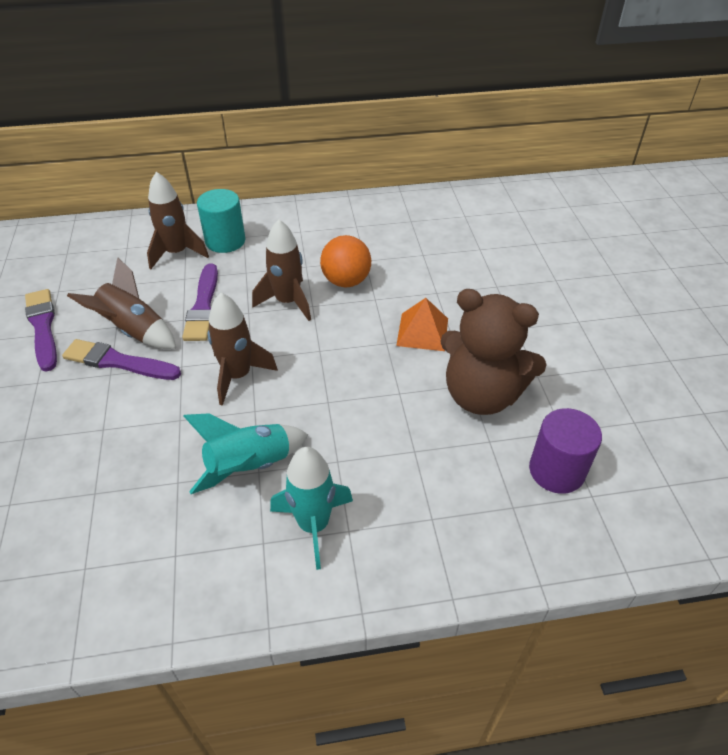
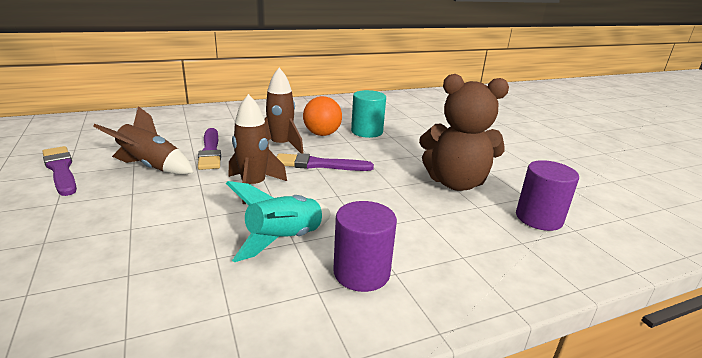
camera: 15 degrees left, 20 degrees down
(118, 362) = (139, 185): purple brush -> purple brush (319, 165)
(177, 253) = (180, 126): brown rocket -> none
(225, 241) = (219, 119): turquoise cylinder -> turquoise cylinder (367, 132)
(313, 525) = (361, 273): turquoise rocket -> purple cylinder
(422, 331) = (392, 155): orange pyramid -> none

